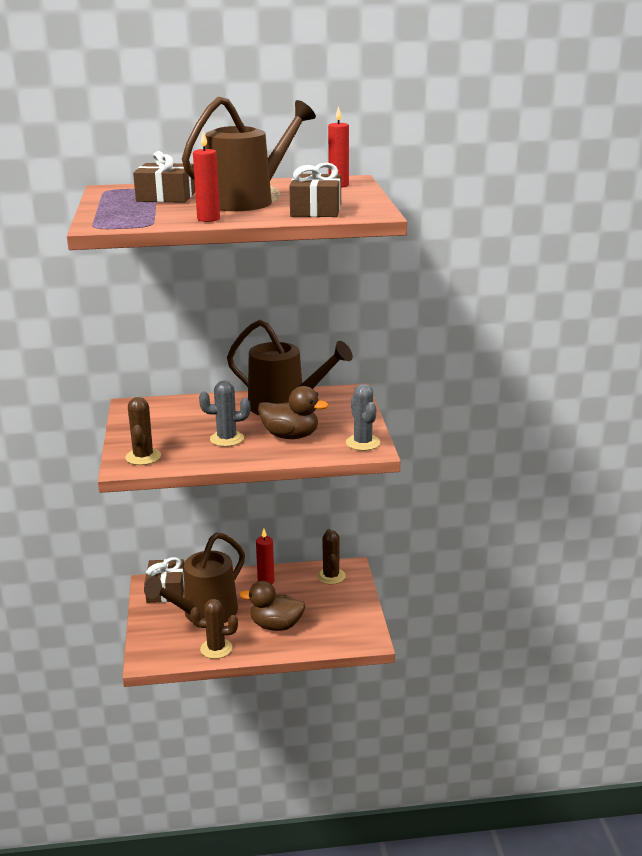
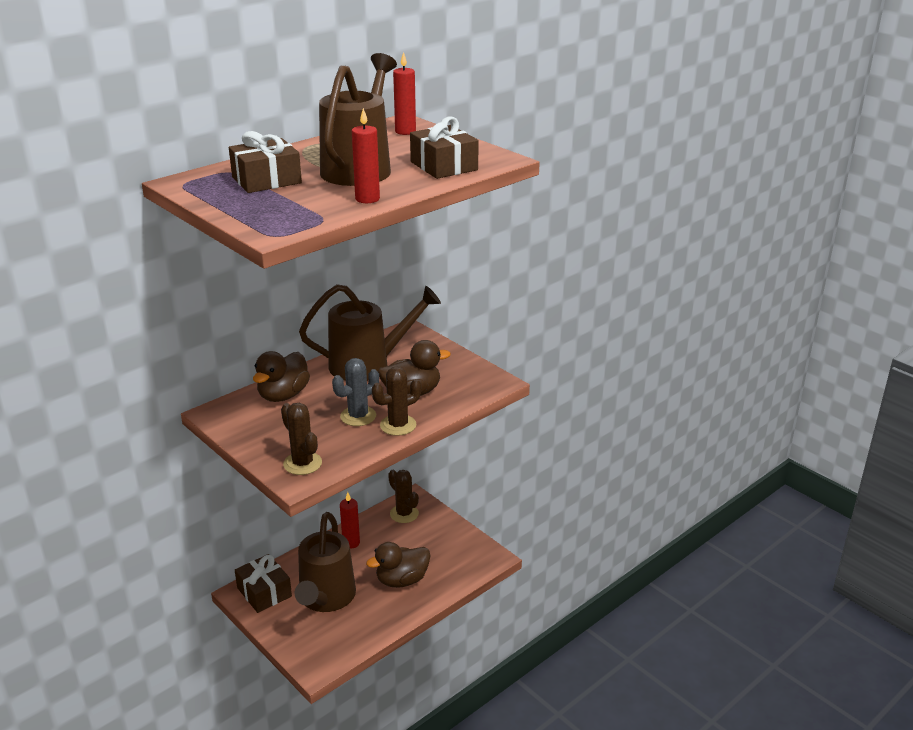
camera: 35 degrees left, 5 degrees up
(193, 408) = (283, 395): none -> brown duck
(216, 648) = (370, 626): brown cactus -> brown cactus (398, 425)
(363, 443) = (481, 378): grey cactus -> none

